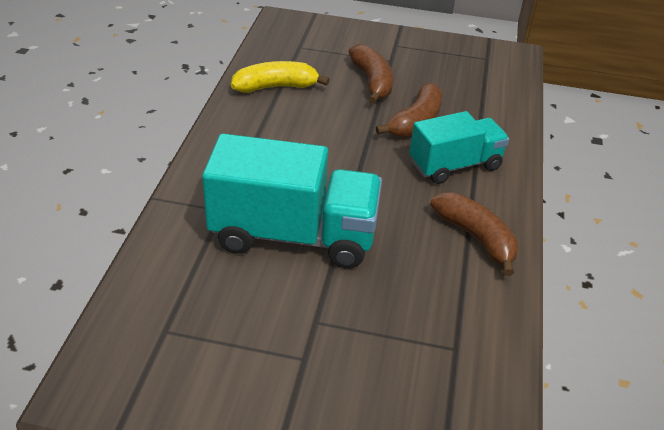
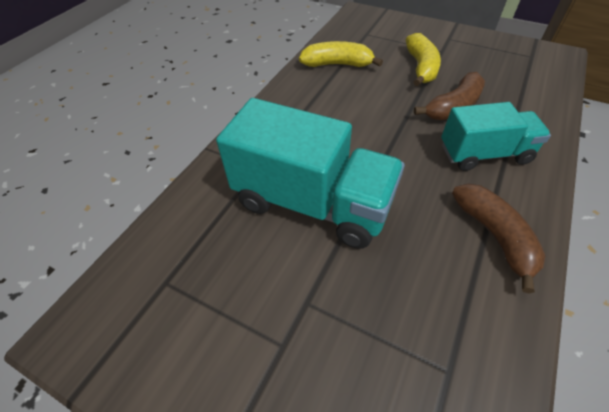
camera: 20 degrees right, 10 degrees up
(372, 82) = (421, 67): brown banana -> yellow banana

